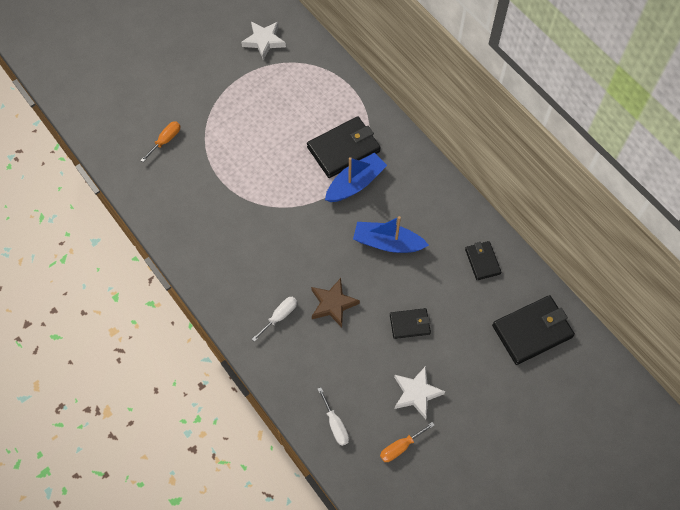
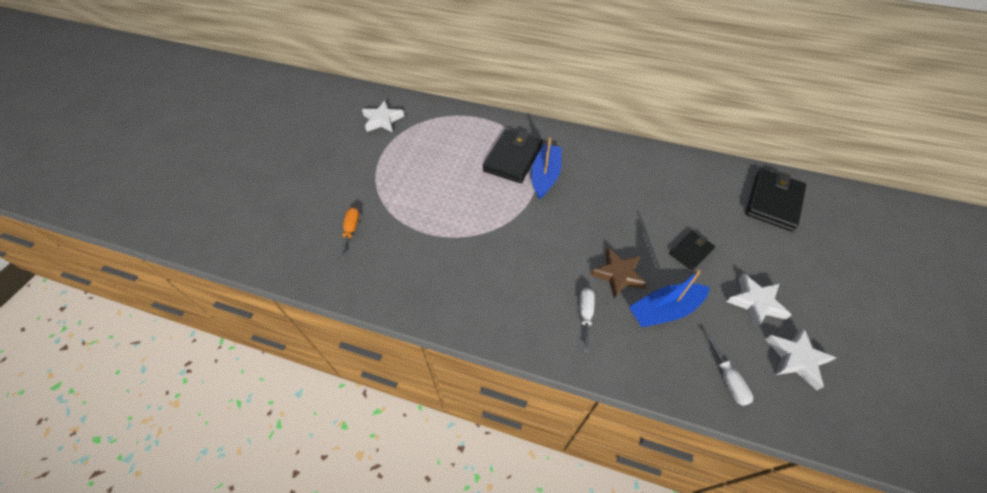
camera: 35 degrees left, 10 degrees down
(335, 424) = (728, 379): white screwdriver -> white screwdriver turned 45 degrees clockwise
(387, 243) = (611, 203): blue boat -> blue boat (664, 310)
(400, 447) = (796, 358): orange screwdriver -> white star
(482, 261) = (688, 176): black wallet -> none

